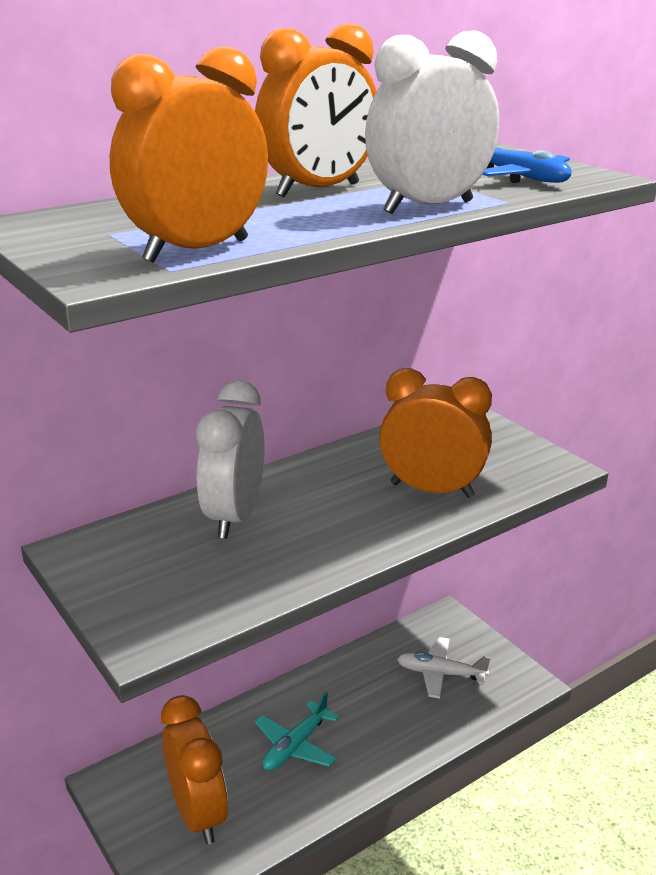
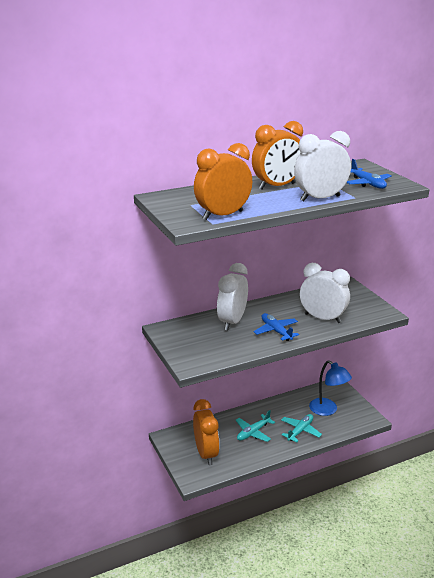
camera: 10 degrees right, 0 degrees up
(336, 530) = (276, 331): none -> blue plane
(393, 729) = (300, 431): none -> turquoise plane
(432, 490) = (322, 318): orange clock -> white clock
(440, 674) = (327, 410): white plane -> blue lamp

